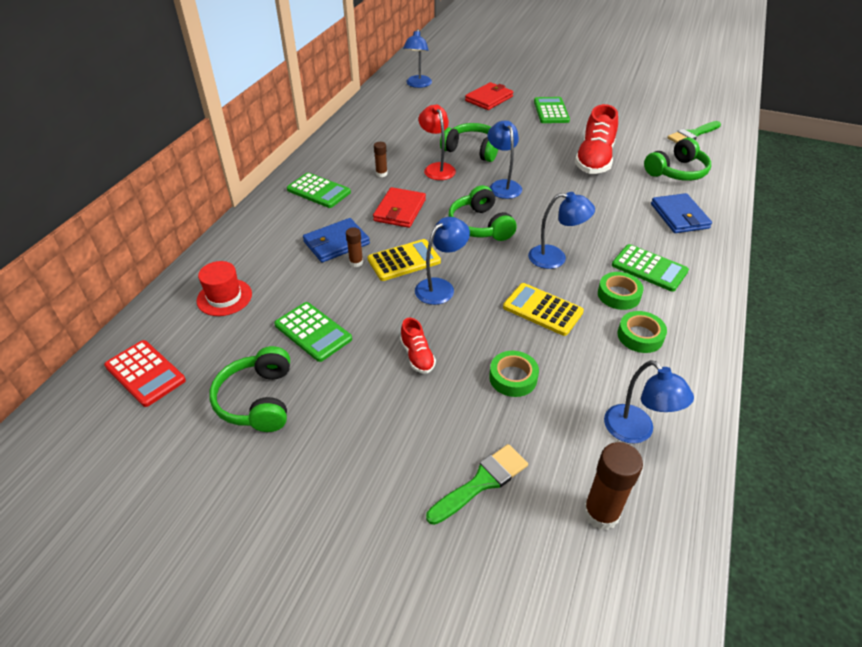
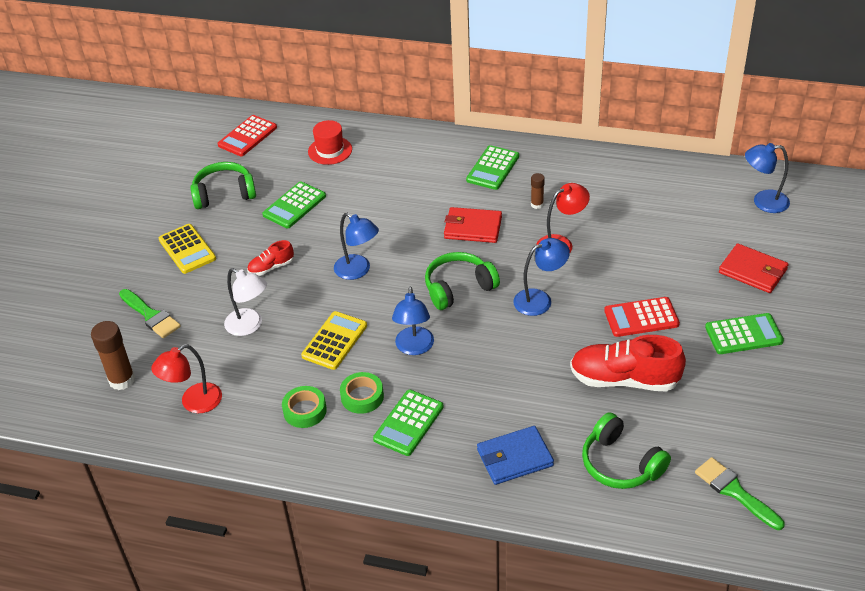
camera: 85 degrees right, 0 degrees up
(336, 243) = (411, 196): blue wallet -> none
(356, 262) = (385, 213): brown glue stick -> none
(404, 261) = (392, 242): yellow calculator -> yellow calculator (187, 249)
(472, 150) = (610, 268): green headphones -> none
(513, 378) = (249, 326): green tape -> white lamp
(530, 145) = (641, 318): none -> red calculator
(636, 431) = (194, 403): blue lamp -> red lamp

